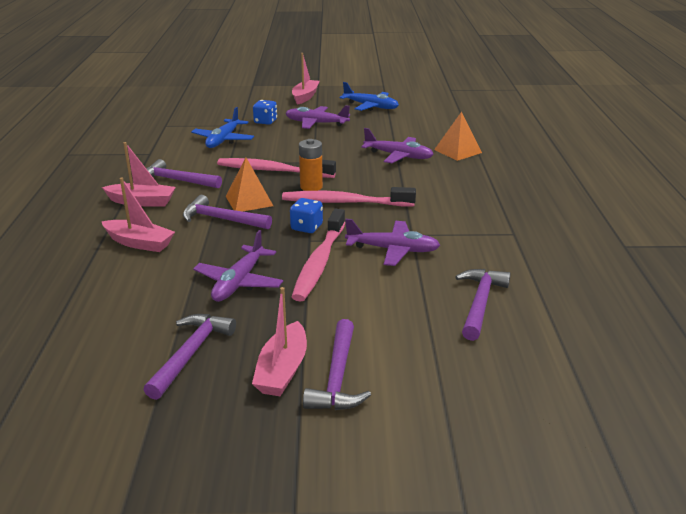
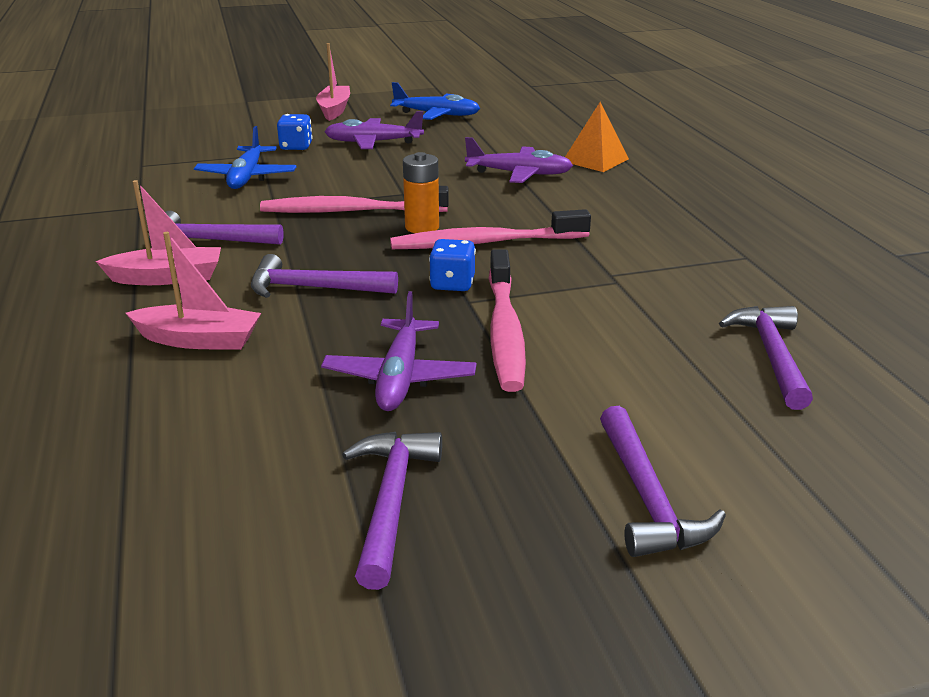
camera: 15 degrees left, 0 degrees up
(249, 201) = (340, 257): orange pyramid -> none
(282, 370) = (556, 501): pink boat -> none
(393, 250) = (599, 299): purple plane -> none

